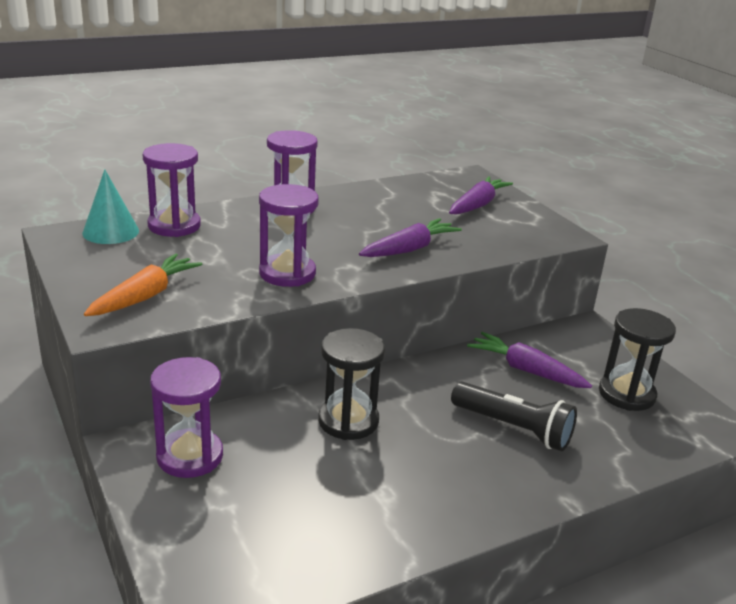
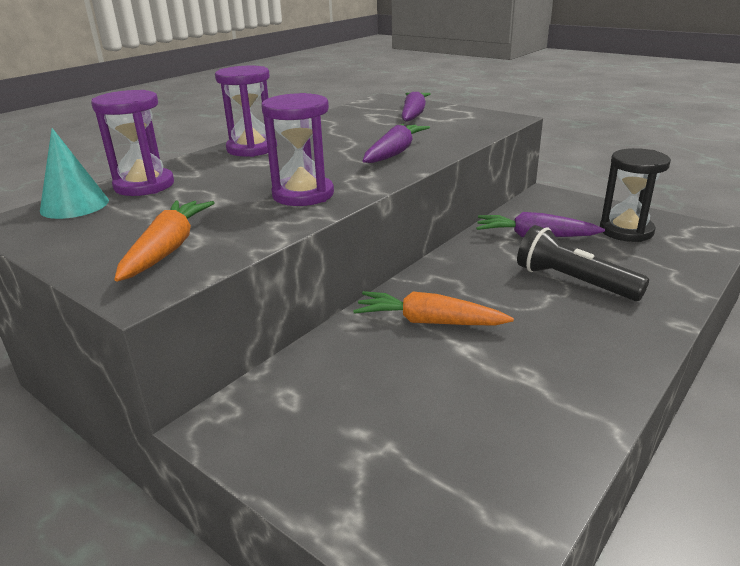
camera: 20 degrees left, 0 degrees up
(190, 456) = (299, 410): purple hourglass -> none
(348, 421) = (429, 322): black hourglass -> orange carrot
(513, 428) = (573, 282): black flashlight -> black flashlight turned 150 degrees counterclockwise

